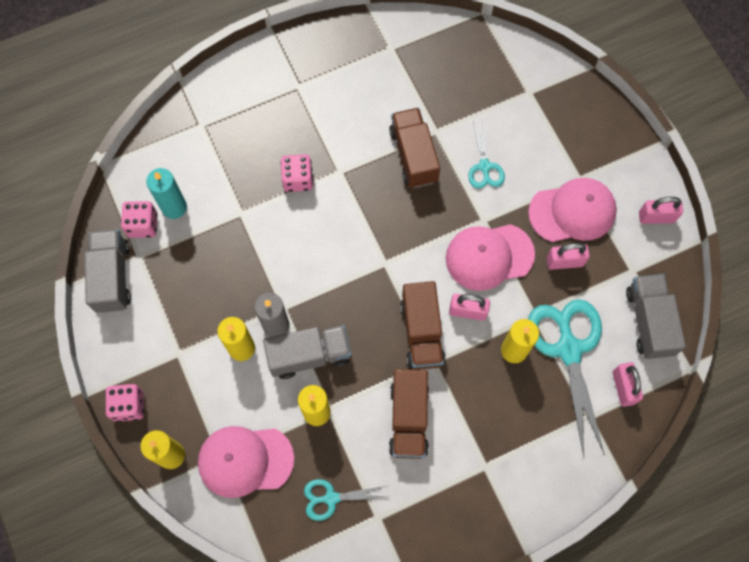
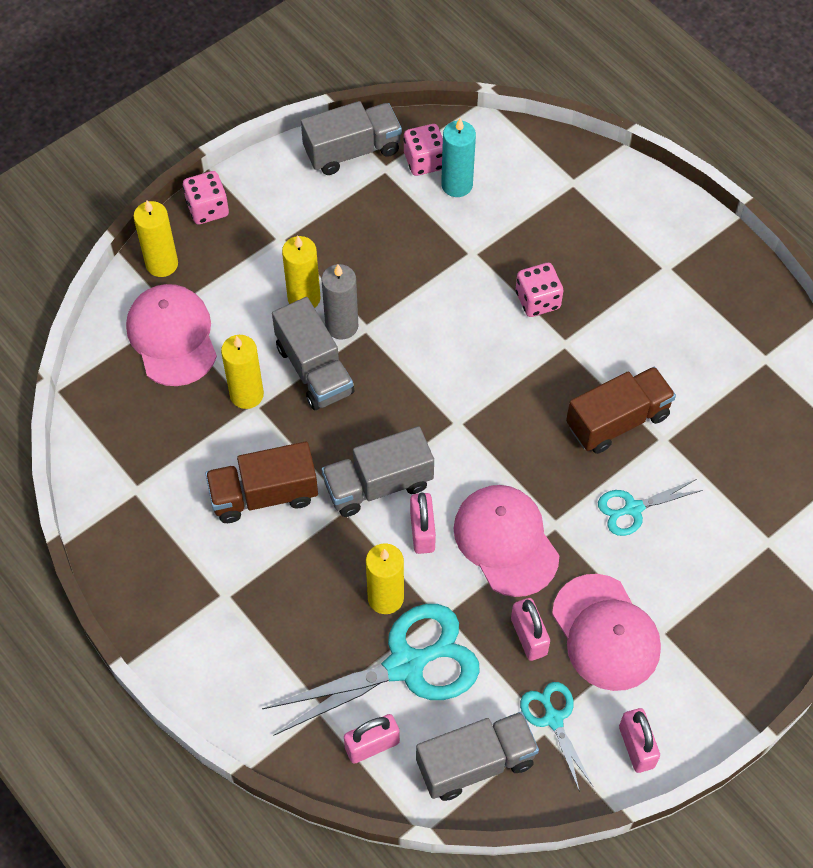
camera: 75 degrees right, 10 degrees down
(331, 498) = (148, 434): turquoise scissors -> turquoise scissors (553, 719)
(421, 332) = (378, 484): brown truck -> grey truck

